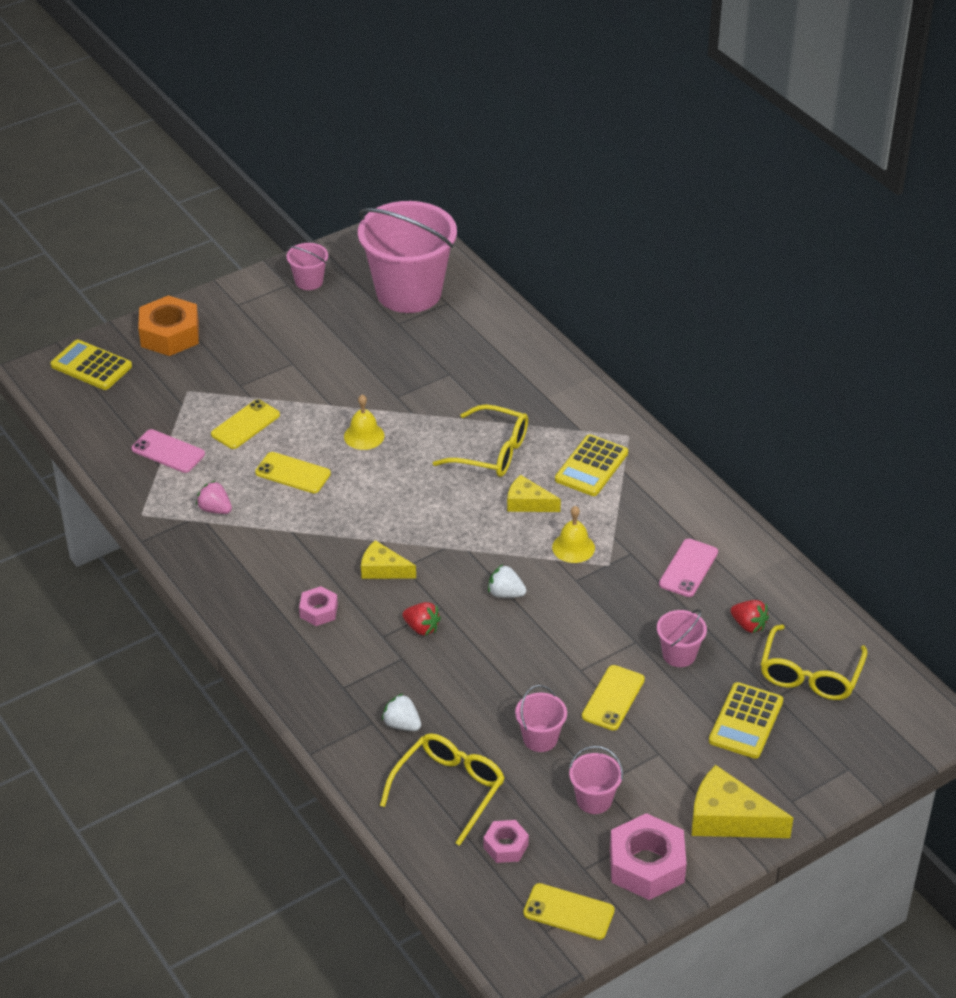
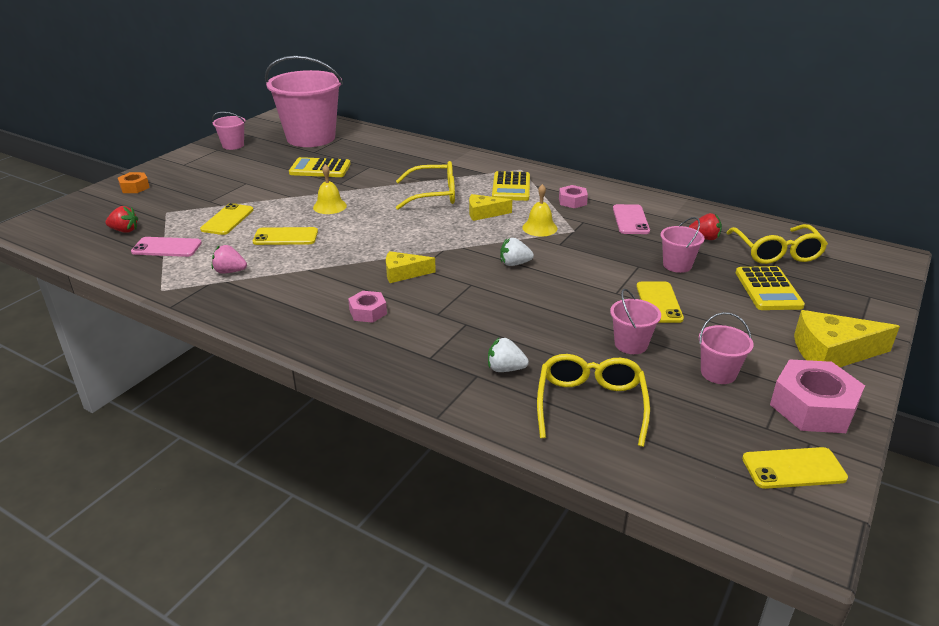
camera: 25 degrees left, 10 degrees down
(91, 366) = (71, 215): yellow calculator -> yellow calculator (320, 169)
(170, 334) = (134, 187): orange nut -> orange nut, size x0.54
(422, 628) = (466, 300): red strawberry -> red strawberry (124, 230)
(505, 846) = (683, 433): pink nut -> pink nut (572, 201)

